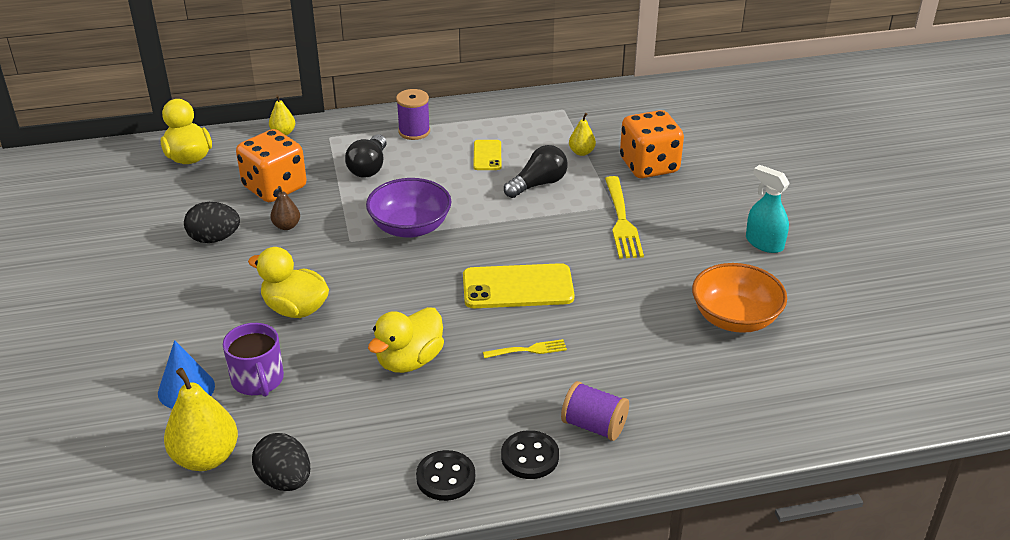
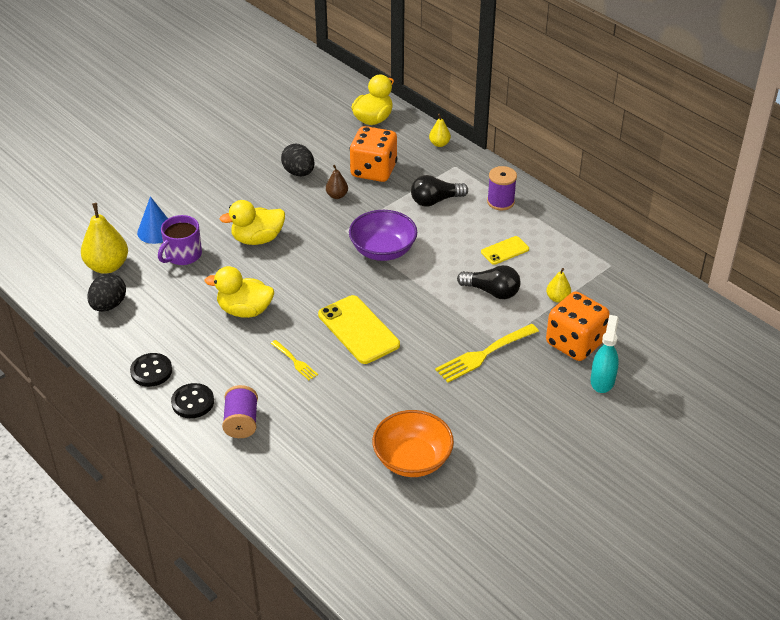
camera: 60 degrees right, 5 degrees up
(295, 309) = (257, 239): yellow duck -> yellow duck turned 105 degrees counterclockwise
(764, 243) = (526, 447): turquoise spray bottle -> turquoise spray bottle (602, 380)

